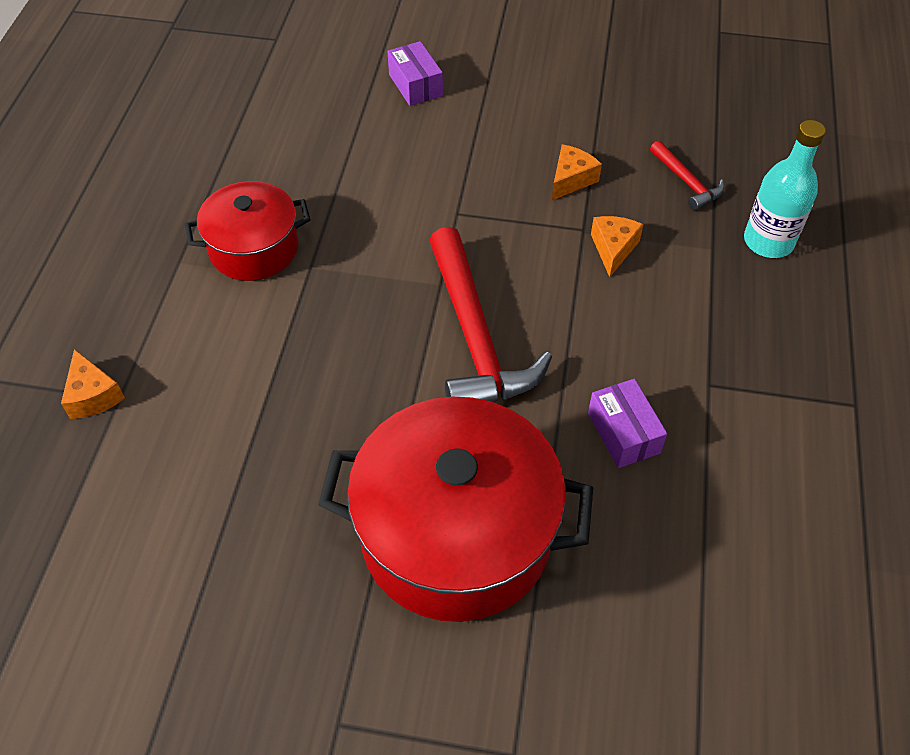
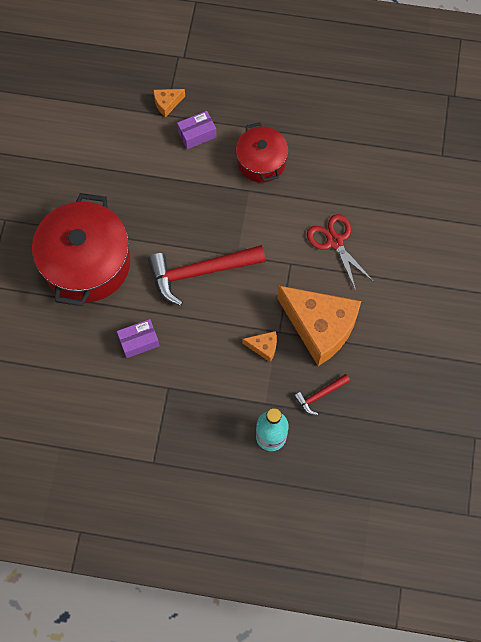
camera: 90 degrees right, 15 degrees up
(415, 85) = (401, 238): purple box -> purple box (197, 134)
(418, 158) = (335, 241): none -> red scissors
(571, 180) = (319, 327): orange cheese -> orange cheese, size x2.43

